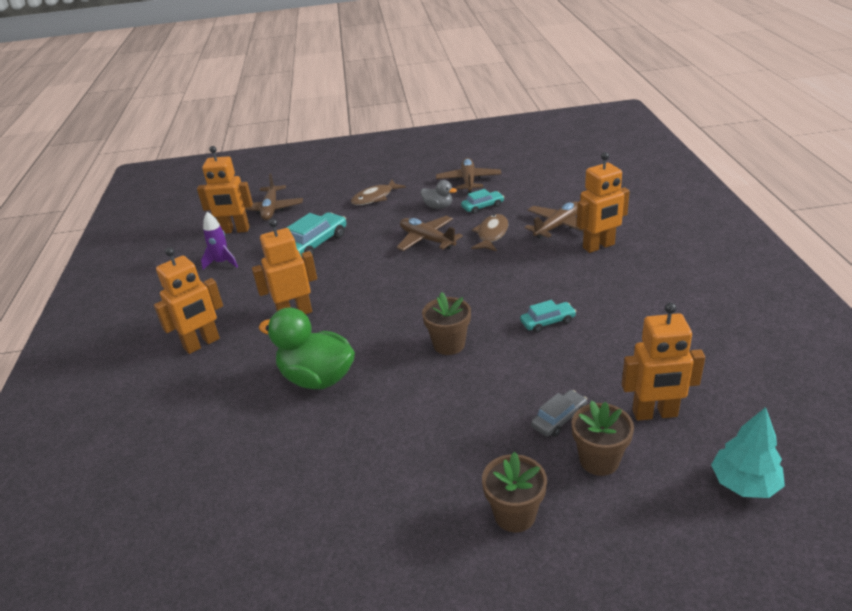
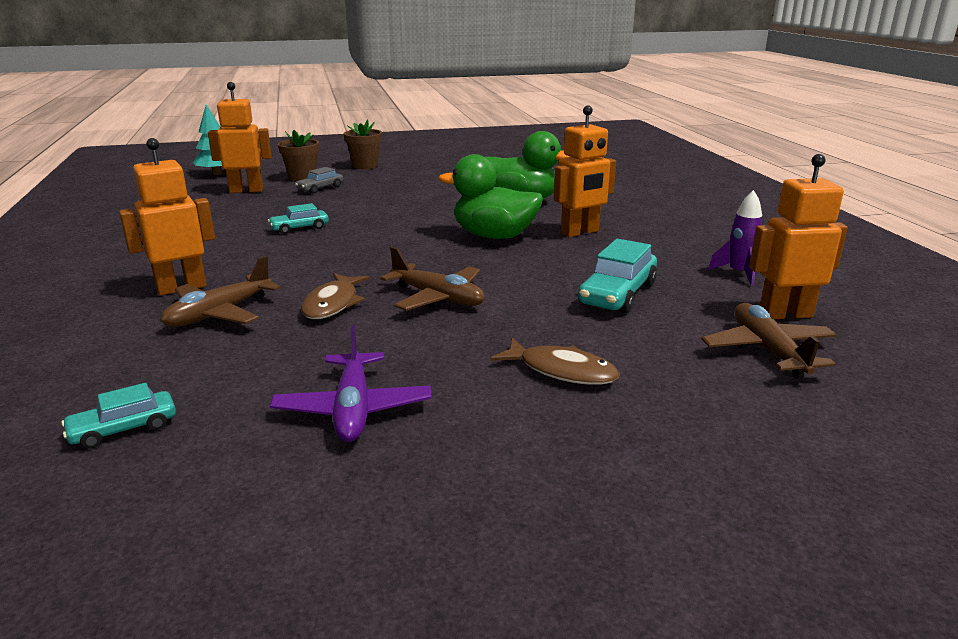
camera: 170 degrees right, 10 degrees down
(202, 344) = (658, 215): orange robot -> none
(370, 308) = (494, 236): none -> green duck
(375, 198) = (562, 371): brown fish -> brown fish turned 75 degrees clockwise
(438, 206) = (423, 350): grey duck -> none
(449, 344) = (404, 216): brown flower pot -> none
(468, 181) = (353, 409): brown plane -> purple plane
(482, 207) = (336, 348): turquoise car -> turquoise car (123, 429)

